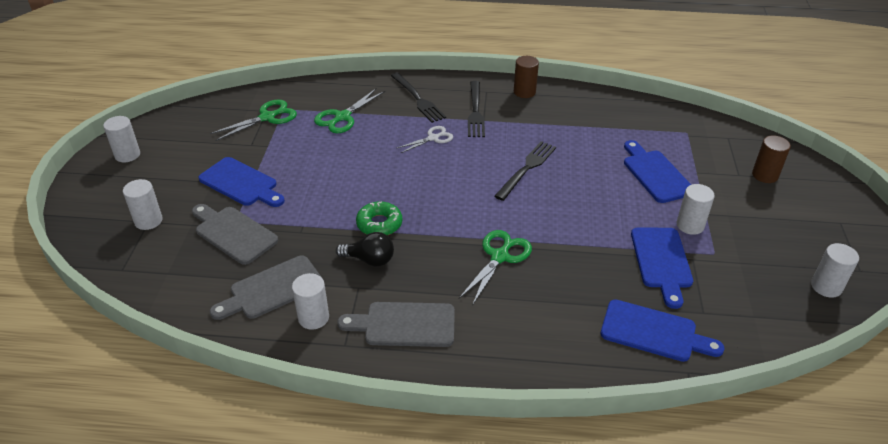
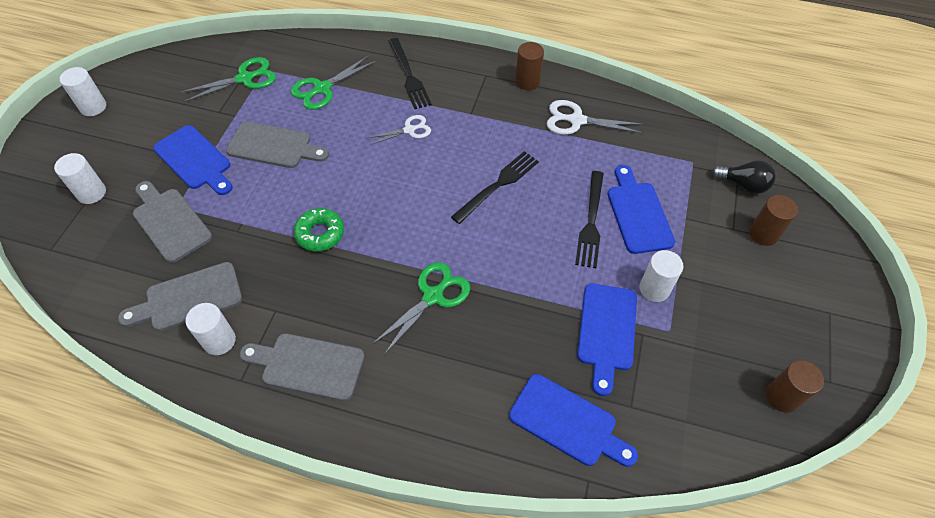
camera: 10 degrees right, 15 degrees up
(312, 164) = (273, 146): none -> grey cutting board
(370, 260) = (297, 278): black light bulb -> black light bulb (743, 185)
(475, 112) = (465, 101): black fork -> black fork (591, 223)
(577, 115) = (577, 120): none -> white scissors
(826, 286) = (782, 396): white cylinder -> brown cylinder

